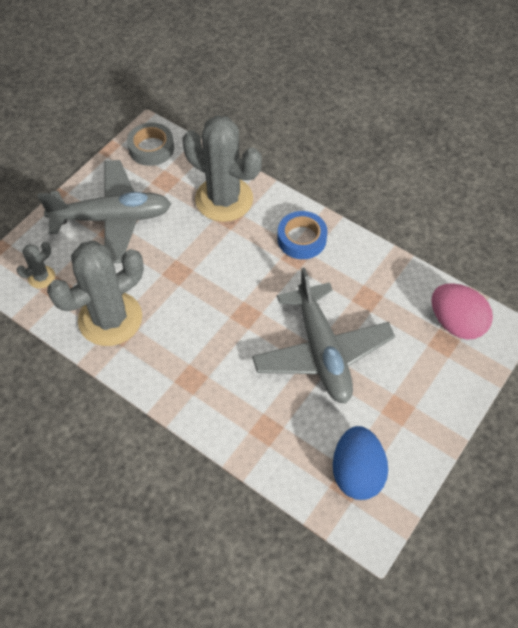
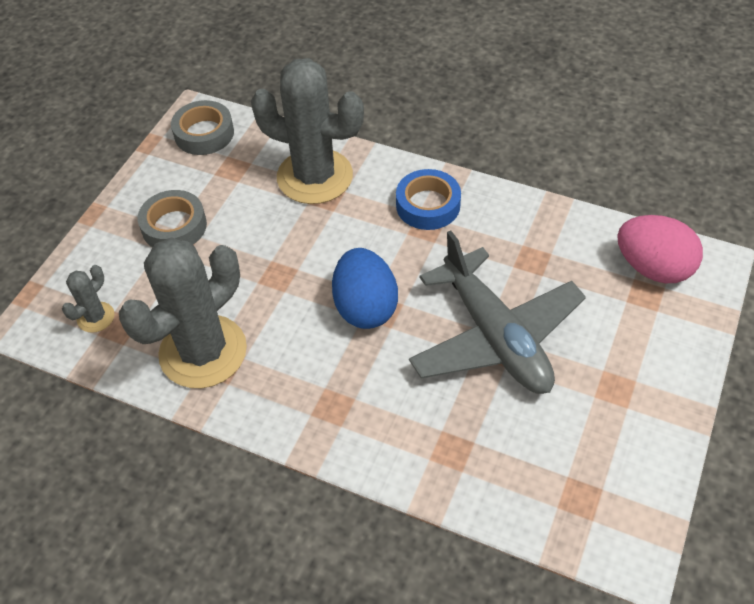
camera: 10 degrees left, 5 degrees down
(112, 218) = (174, 226): grey plane -> grey tape
(357, 472) = (588, 480): blue egg -> blue egg (365, 307)

